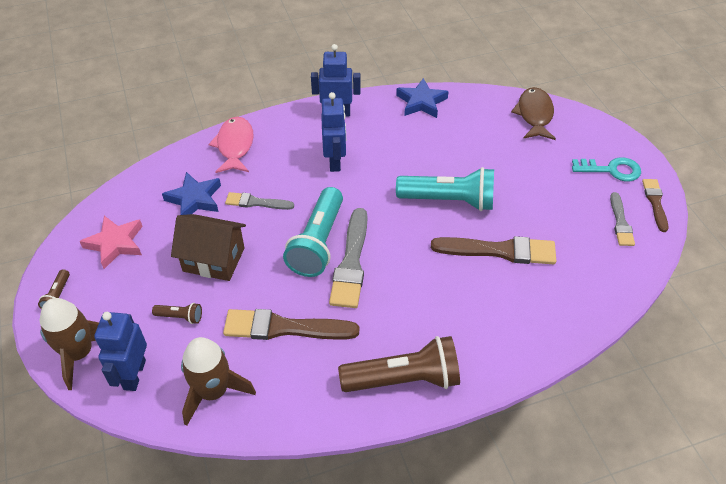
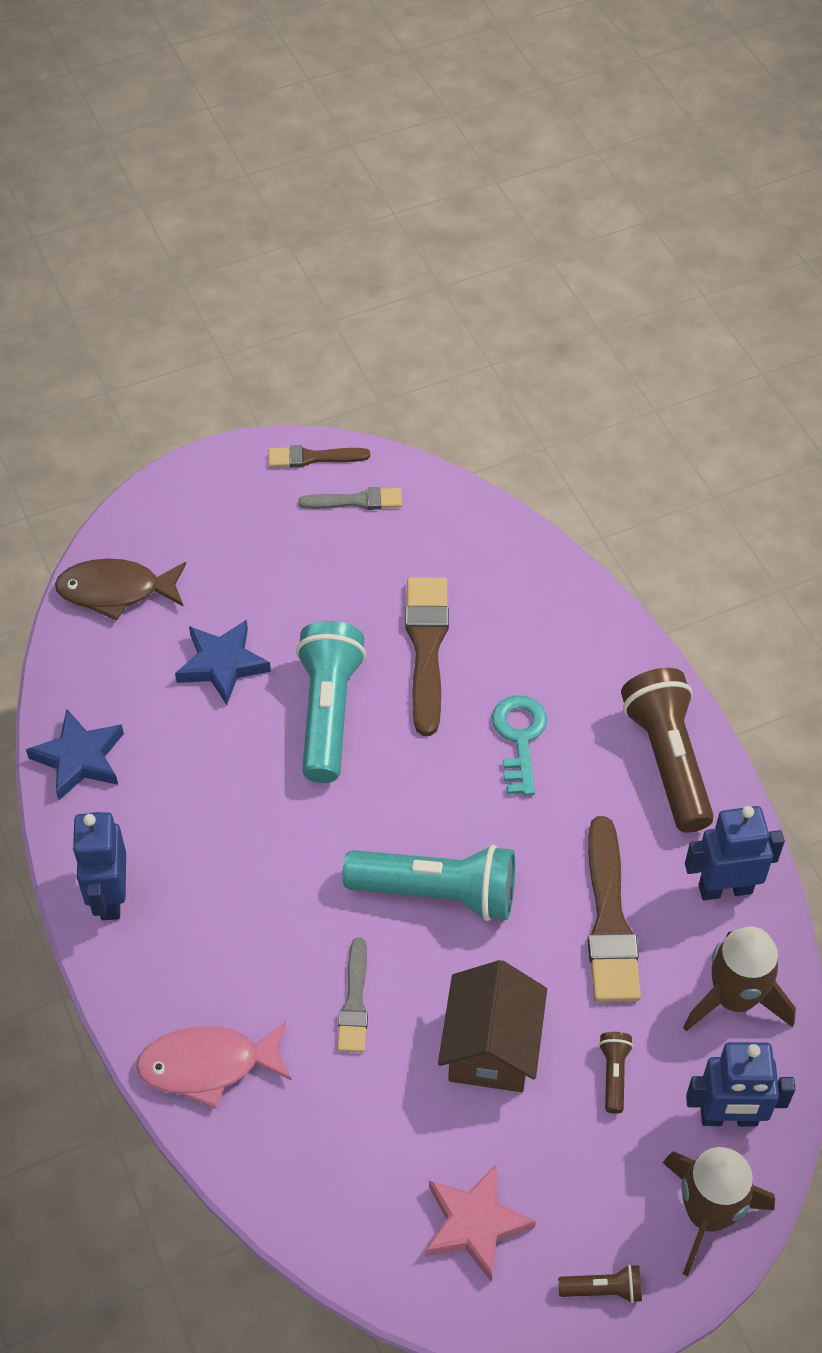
camera: 95 degrees left, 5 degrees up
(194, 199) = (354, 1109): blue star -> blue star (222, 664)
(335, 161) = (244, 886): blue robot -> blue robot (725, 888)
(351, 263) = (473, 841): grey brush -> none
(611, 170) = (247, 501): turquoise key -> turquoise key (519, 737)

